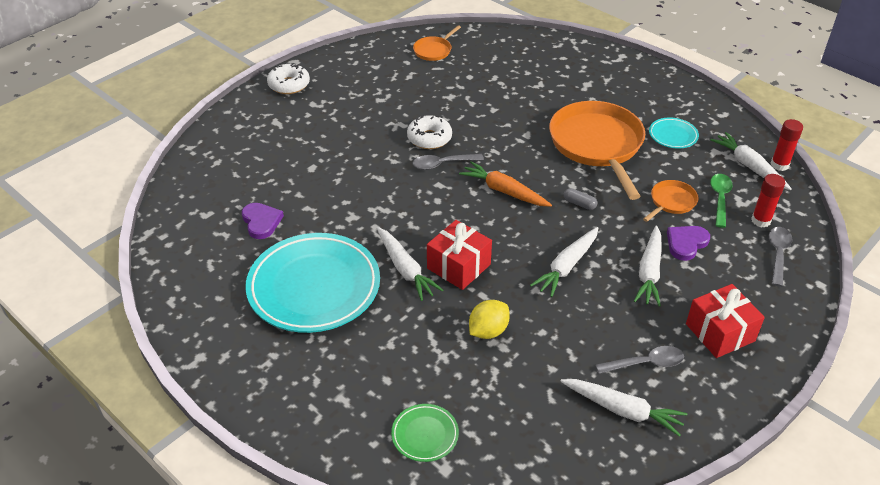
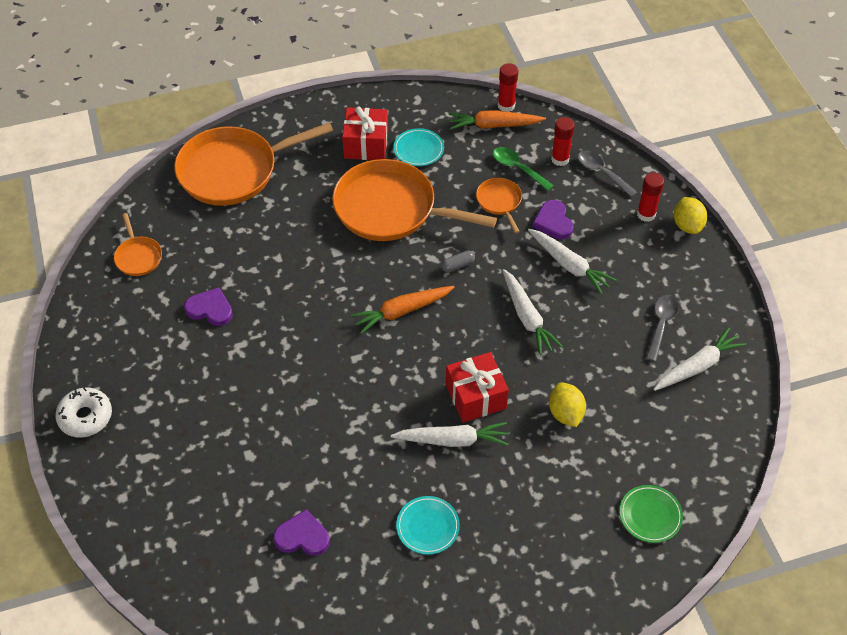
camera: 60 degrees left, 10 degrees up
(314, 287) = (427, 527): turquoise plate -> turquoise plate, size x0.44
(419, 98) = (210, 309): none -> purple heart
(429, 138) = (281, 332): white donut -> none
(442, 164) = (328, 340): grey spoon -> none
(549, 57) = (233, 171): none -> orange pan
(720, 332) = (658, 259): red gift -> red gift (366, 145)
(749, 166) = (494, 125): white carrot -> orange carrot
(764, 303) = (646, 214): none -> red glue stick
(785, 339) = (687, 225): none -> yellow lemon

